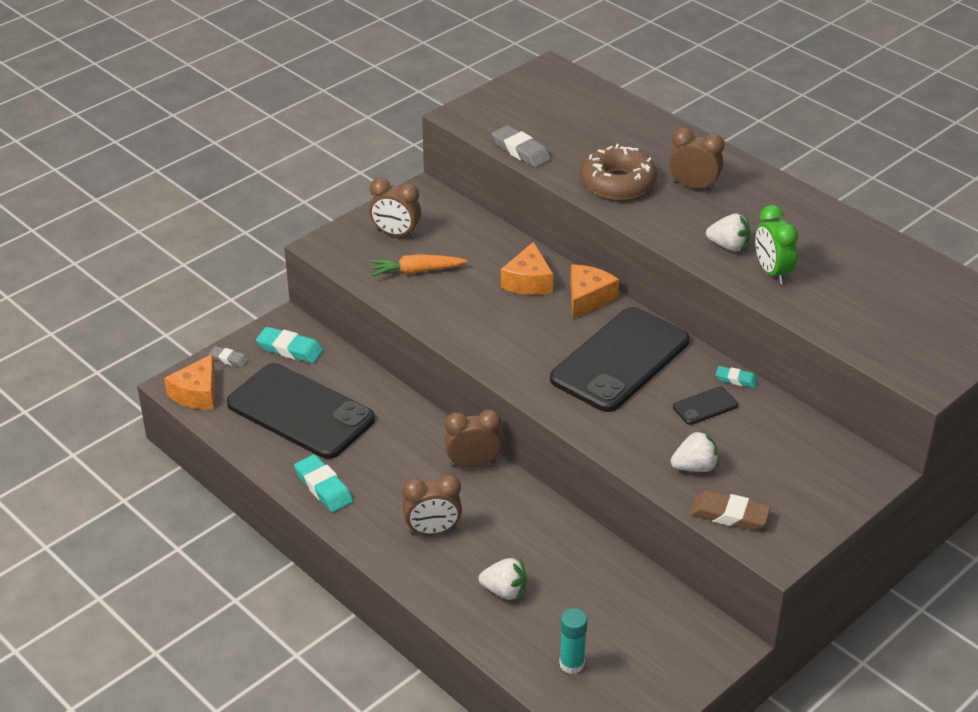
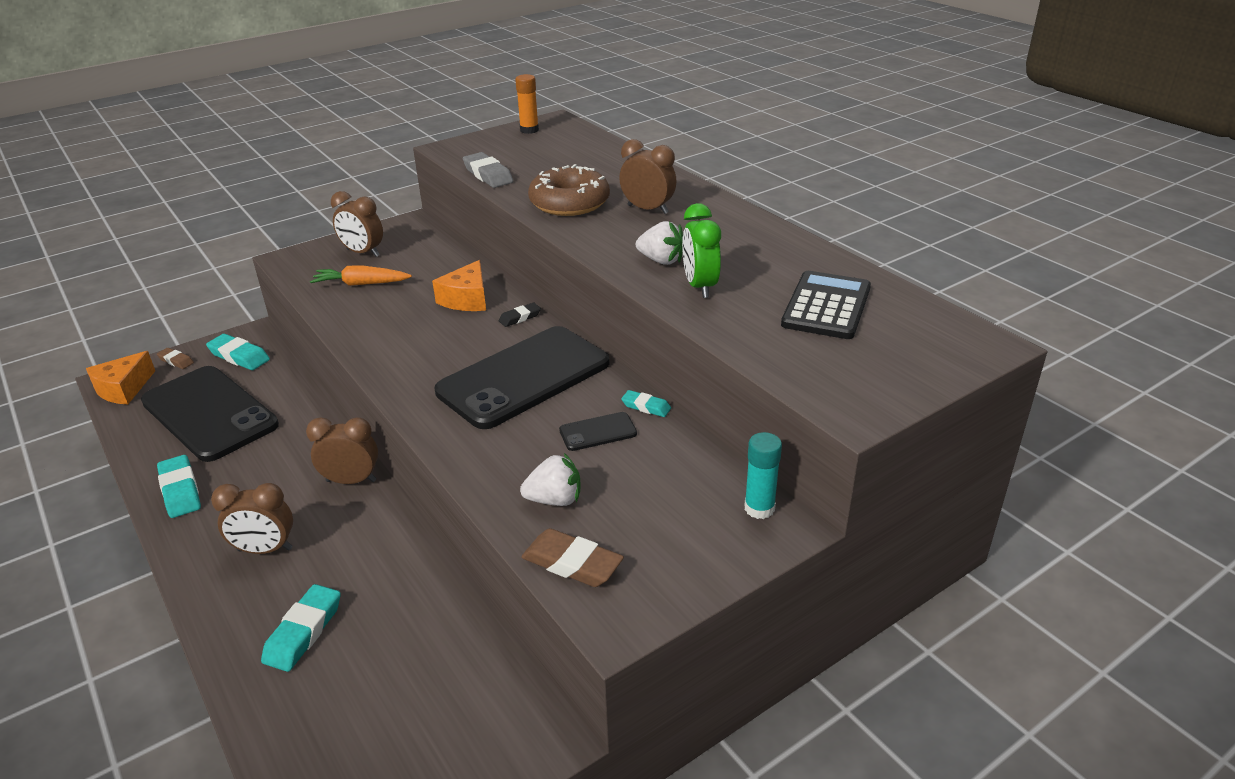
camera: 10 degrees right, 5 degrees down
(229, 359) = (176, 361): grey eraser -> brown eraser
(504, 591) = (304, 632): white strawberry -> turquoise eraser
(530, 85) = (529, 130): none -> orange glue stick
(572, 664) = (333, 742): turquoise glue stick -> turquoise glue stick (759, 508)
(588, 298) = (520, 318): orange cheese -> black eraser
(882, 285) = (826, 306): none -> black calculator

